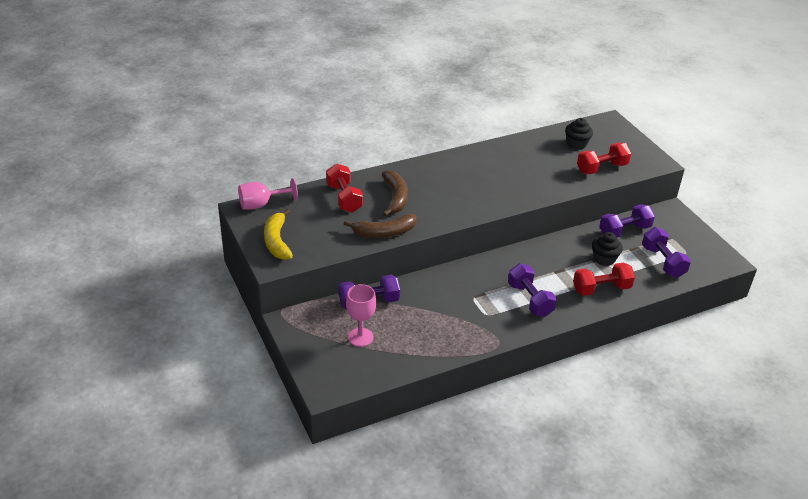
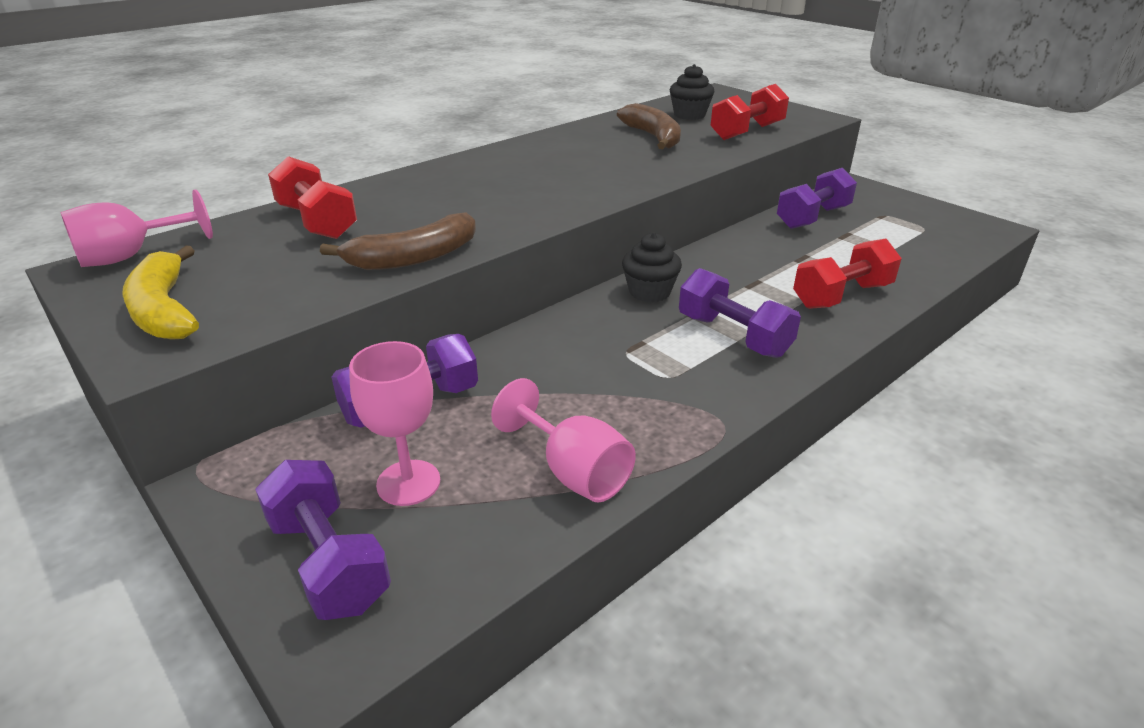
camera: 15 degrees left, 5 degrees down
(395, 198) = (421, 207): brown banana -> brown banana (653, 137)
(426, 348) = (573, 471): none -> pink goblet
(604, 259) = (812, 255): black cupcake -> black cupcake (649, 292)
(663, 262) = (902, 244): purple dumbbell -> purple dumbbell (329, 561)

